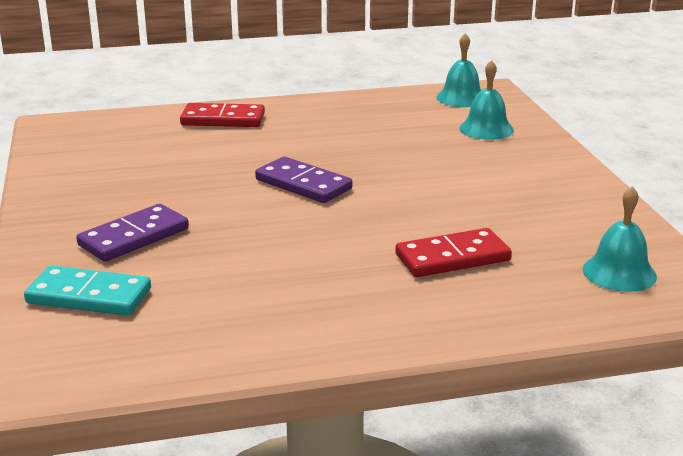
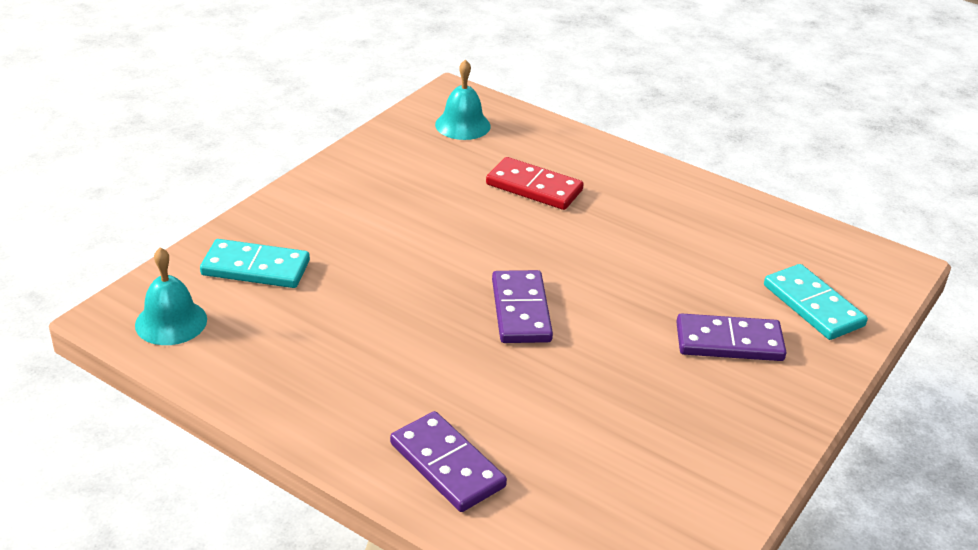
camera: 135 degrees left, 10 degrees up
(223, 119) = (447, 465): red domino -> purple domino
(486, 129) = (256, 268): turquoise bell -> turquoise domino

